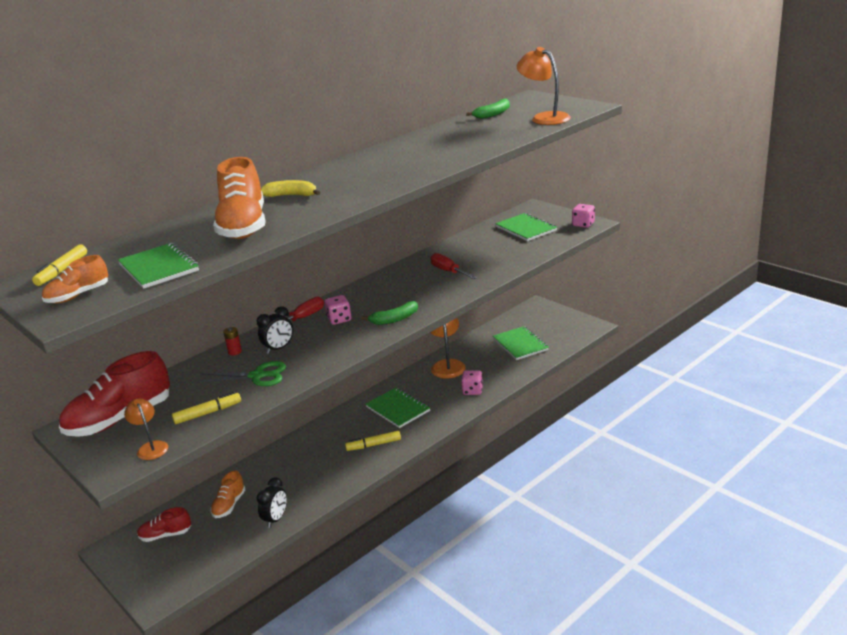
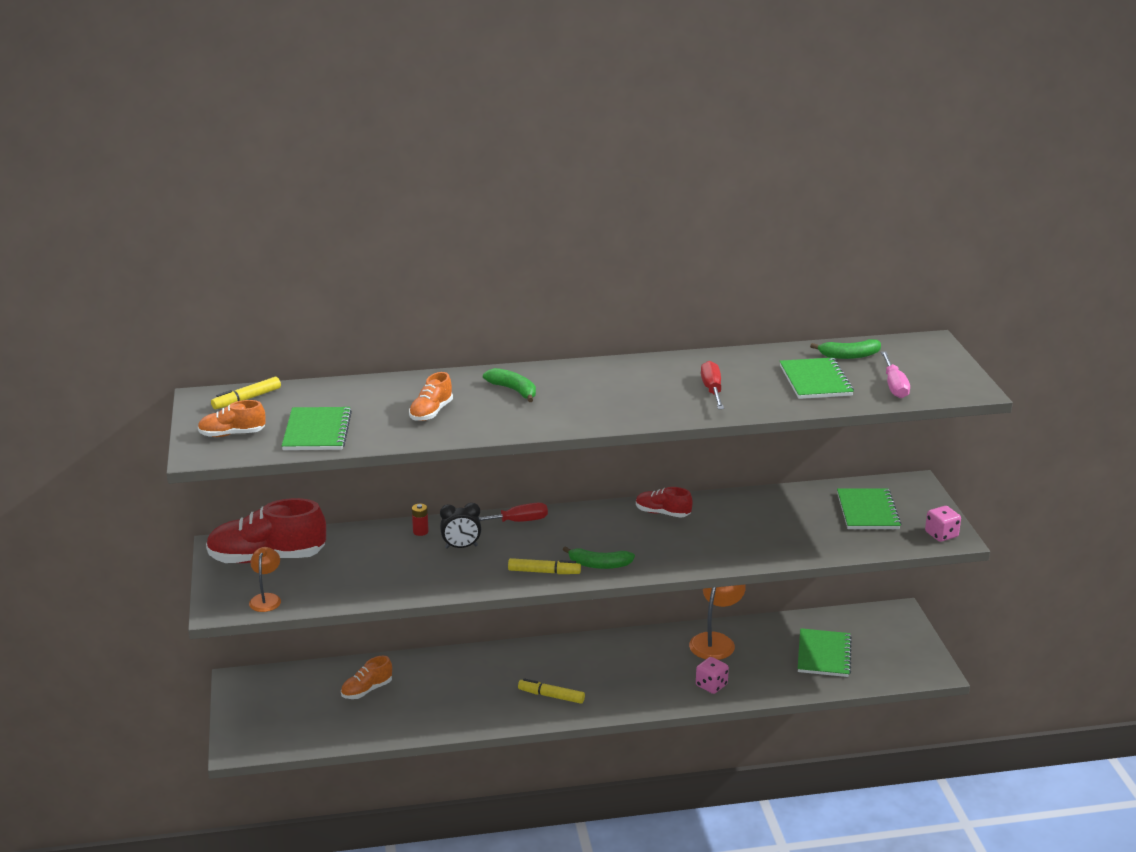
camera: 30 degrees right, 0 degrees up
(165, 535) = (291, 691): red shoe -> red shoe (662, 513)
(208, 413) = (338, 587): yellow marker -> yellow marker (544, 572)
(244, 226) = (431, 412): orange shoe -> orange shoe, size x0.52
(257, 376) = (414, 568): green scissors -> none
(276, 519) = (394, 726): black clock -> none
(292, 195) = (513, 390): yellow banana -> green banana
(339, 319) = (548, 539): pink dice -> none
(398, 409) = (613, 668): green notebook -> green notebook (815, 381)
(448, 271) = (717, 530): red screwdriver -> red screwdriver (712, 390)
(544, 118) = (894, 386): orange lamp -> pink screwdriver

